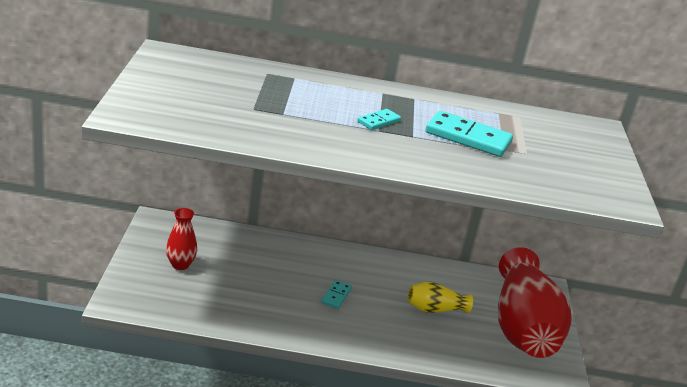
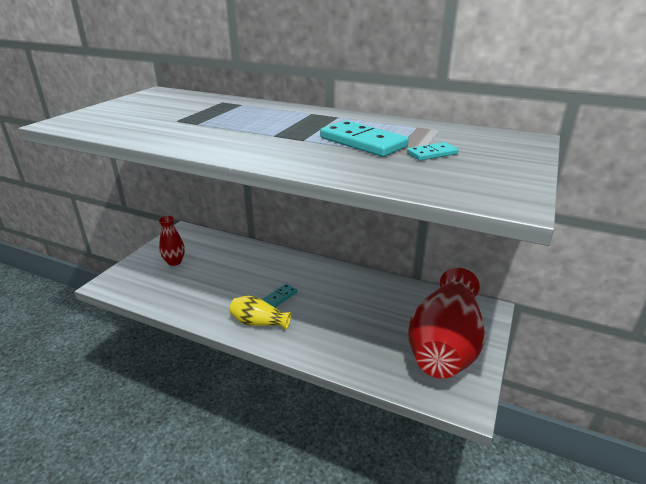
camera: 25 degrees right, 0 degrees up
(379, 121) = (282, 130): turquoise domino -> turquoise domino (432, 154)
(435, 309) = (363, 317): yellow vase -> yellow vase (259, 323)

